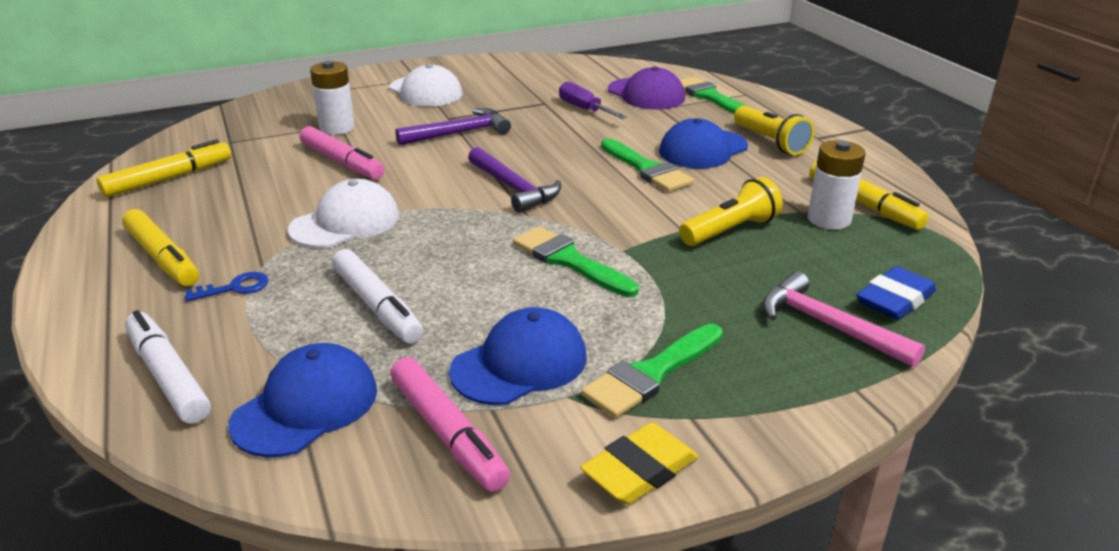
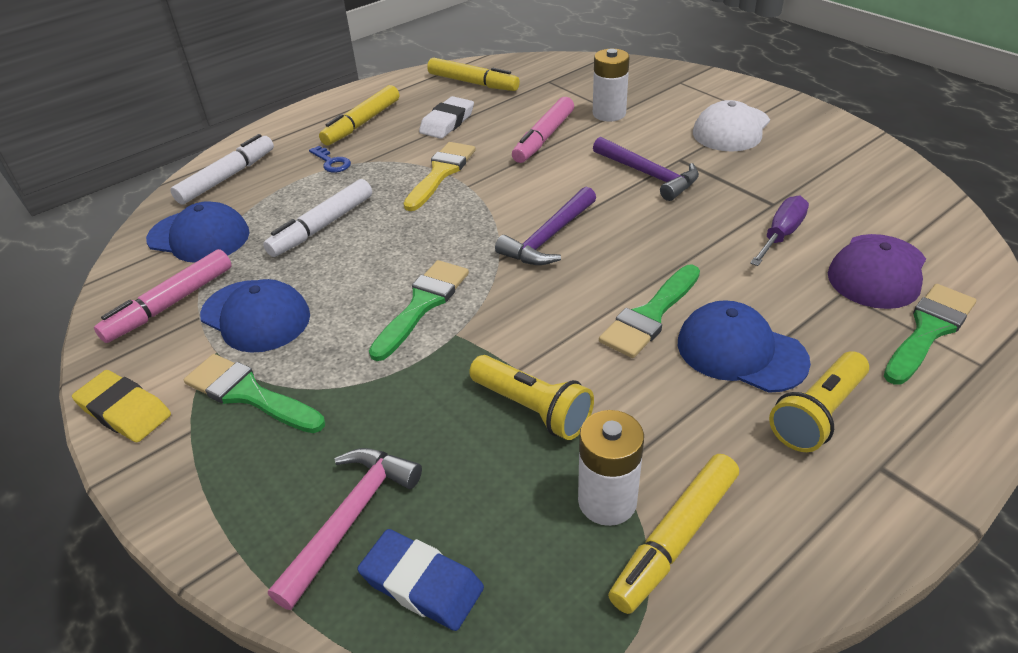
camera: 75 degrees right, 10 degrees up
(240, 205) = (447, 122): none -> white eraser
(345, 222) = (441, 173): white cap -> yellow brush

